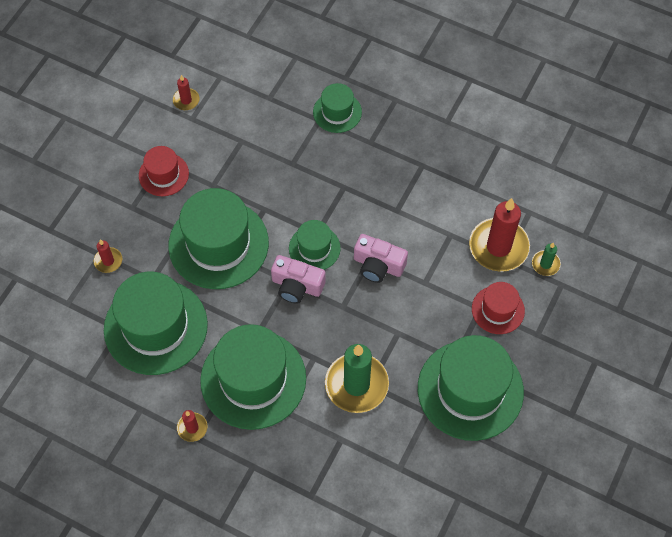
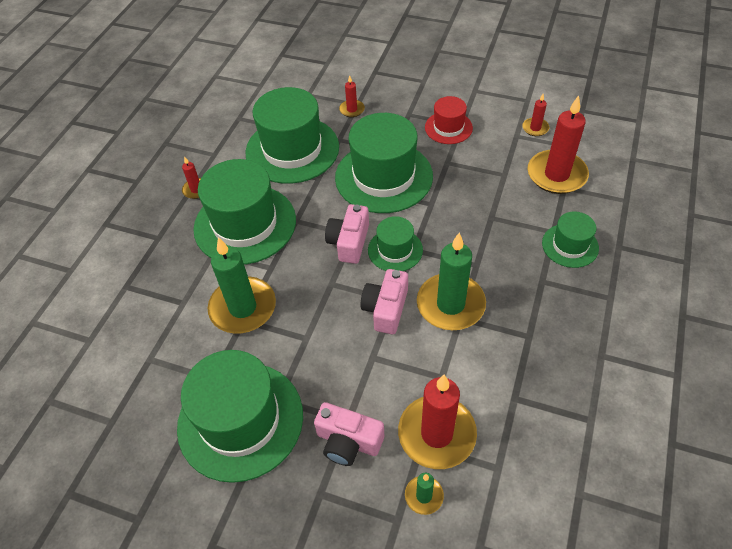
camera: 85 degrees right, 10 degrees down
(252, 99) = (556, 175): none -> red candle
(382, 215) = (450, 304): none -> green candle
(498, 310) = (348, 441): red hat -> pink camera

